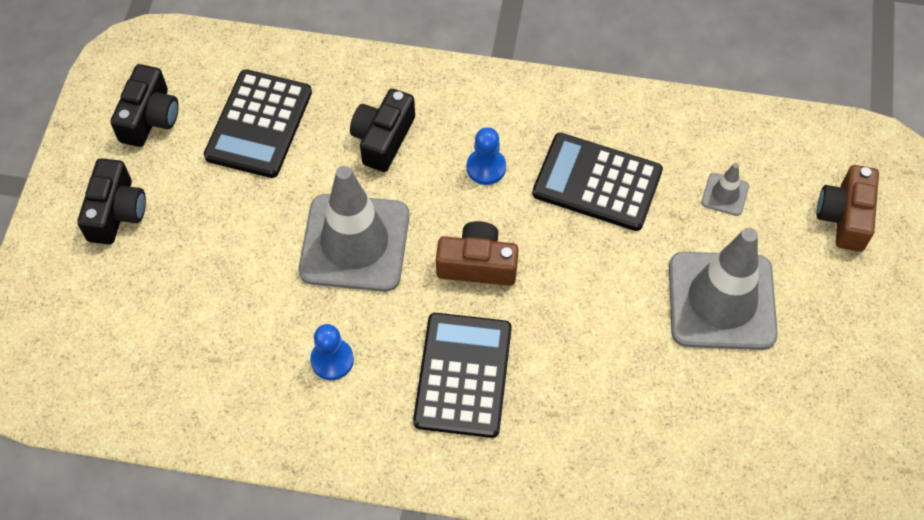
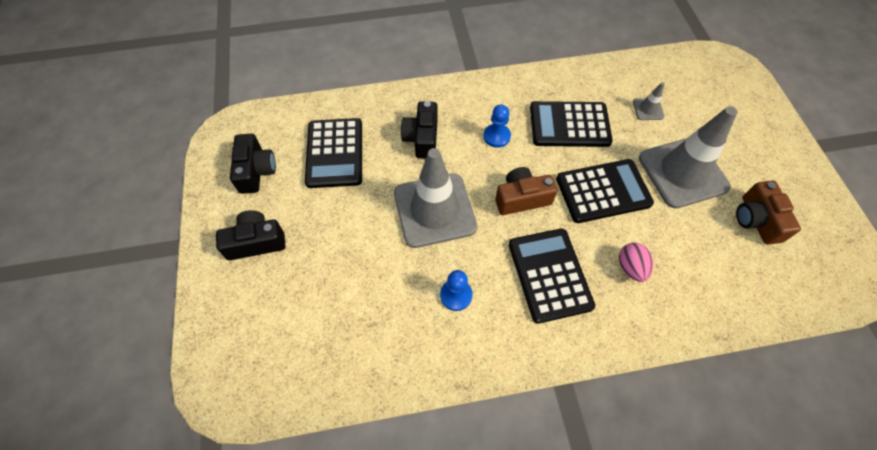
camera: 20 degrees left, 0 degrees up
(116, 212) = (256, 242): black camera -> black camera turned 90 degrees counterclockwise
(575, 402) = (631, 267): none -> pink egg
(593, 290) = (603, 191): none -> black calculator
(844, 217) = (722, 101): brown camera -> brown camera (756, 220)

